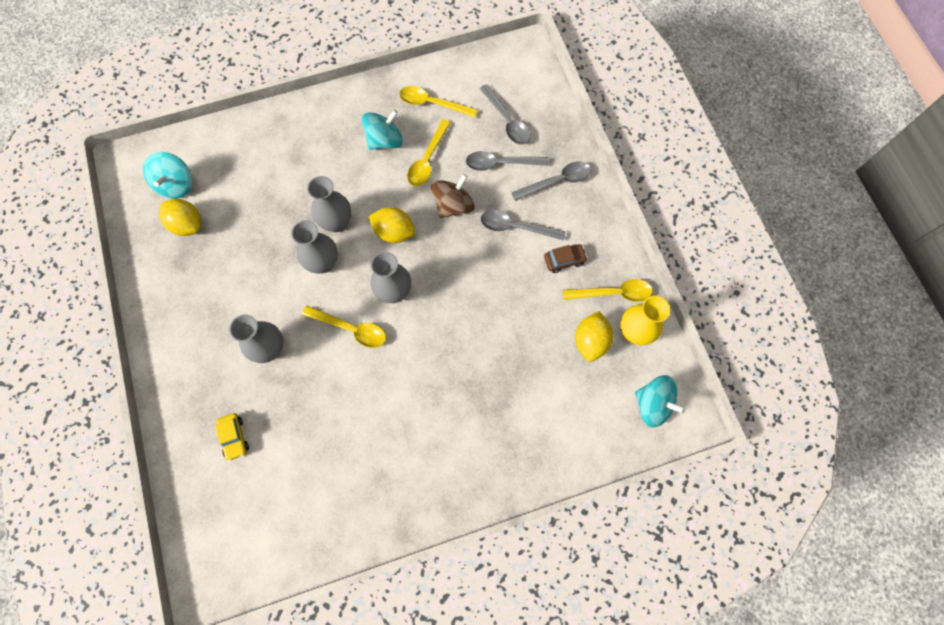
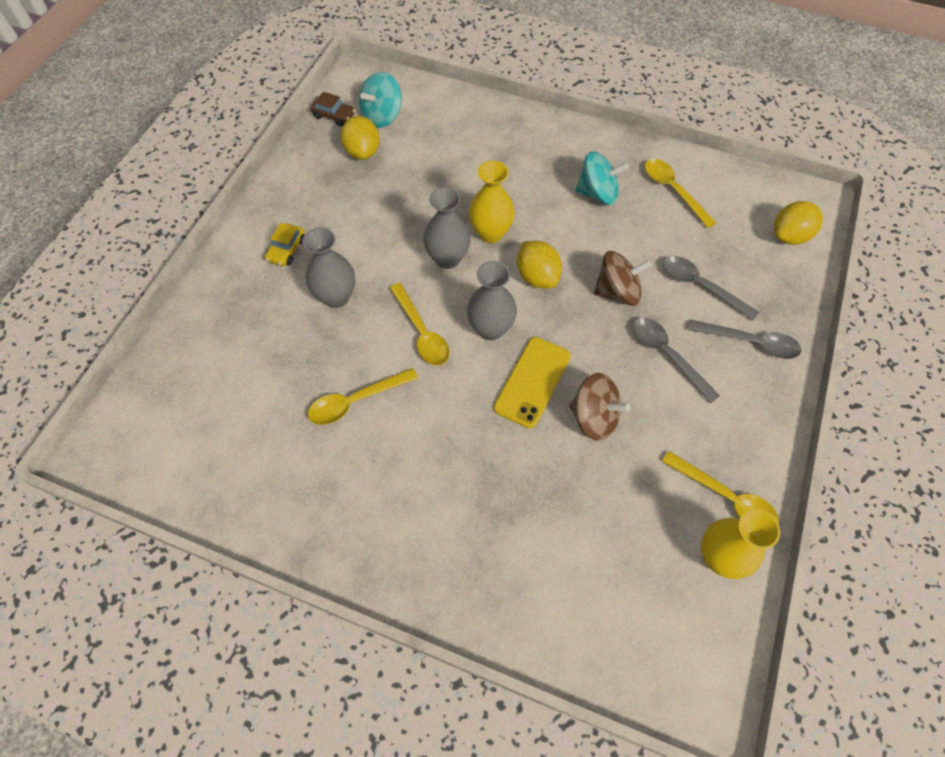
camera: 40 degrees right, 10 degrees down
(234, 437) = (238, 348): yellow car -> yellow car (286, 250)
(336, 222) = (490, 233): grey vase -> yellow vase
(427, 159) = (626, 235): yellow spoon -> yellow spoon (356, 401)
(450, 308) = (532, 382): none -> yellow phone
(504, 302) = (594, 417): none -> brown spinning top
(507, 121) = (740, 252): grey spoon -> none
(564, 260) = (695, 424): brown car -> brown car (334, 115)
(590, 341) = (658, 527): yellow lemon -> yellow lemon (789, 236)
(653, 404) = (678, 654): turquoise spinning top -> none

